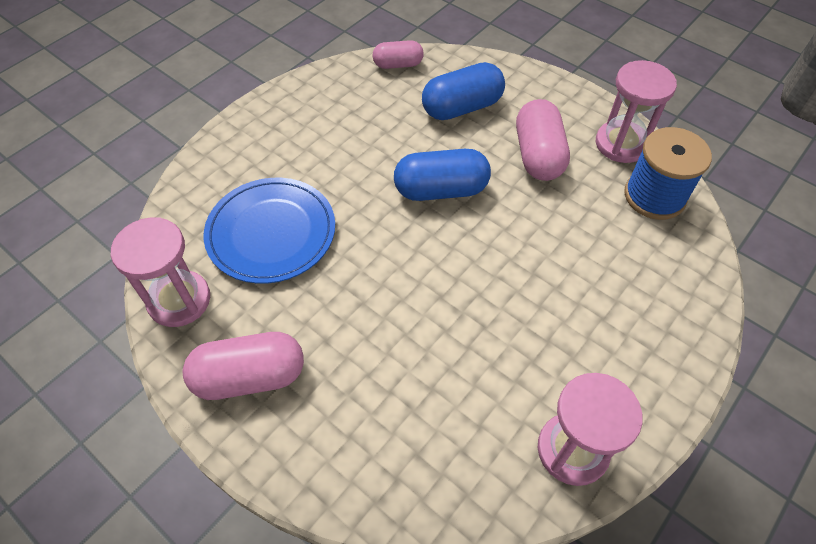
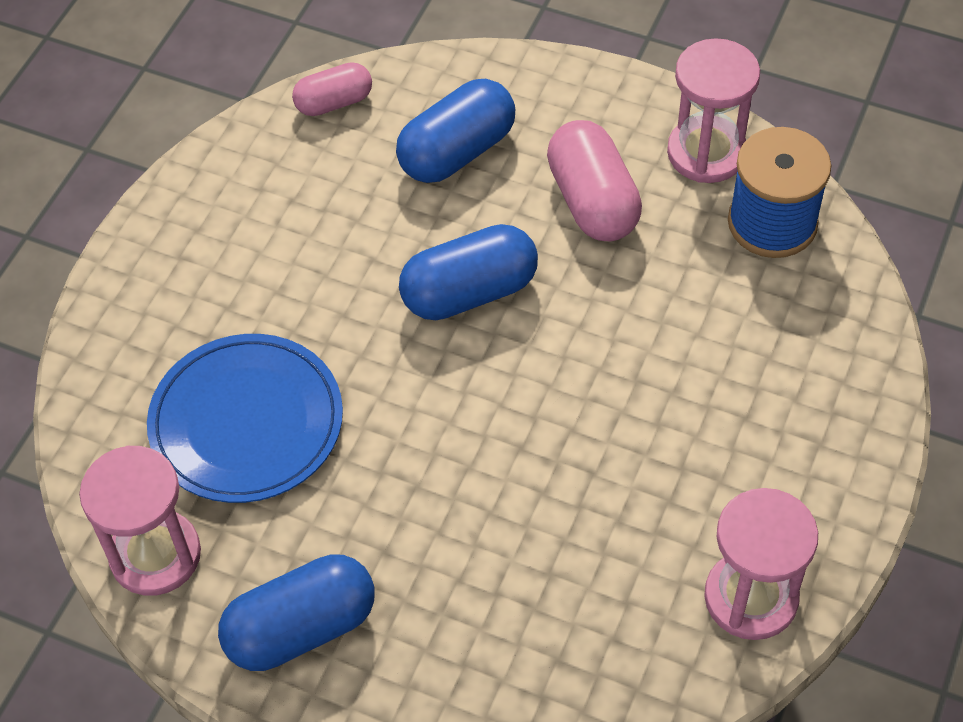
camera: 15 degrees left, 0 degrees up
(250, 376) = (301, 628): pink capsule -> blue capsule

